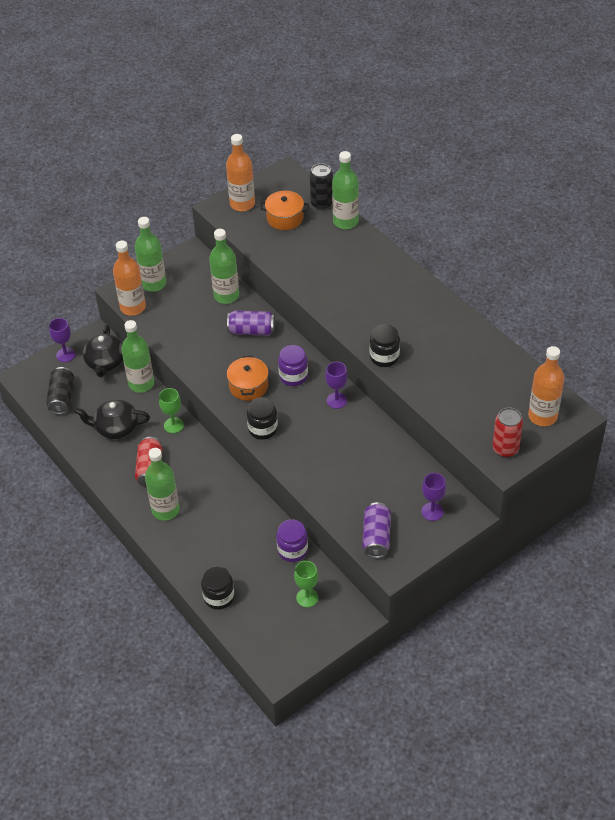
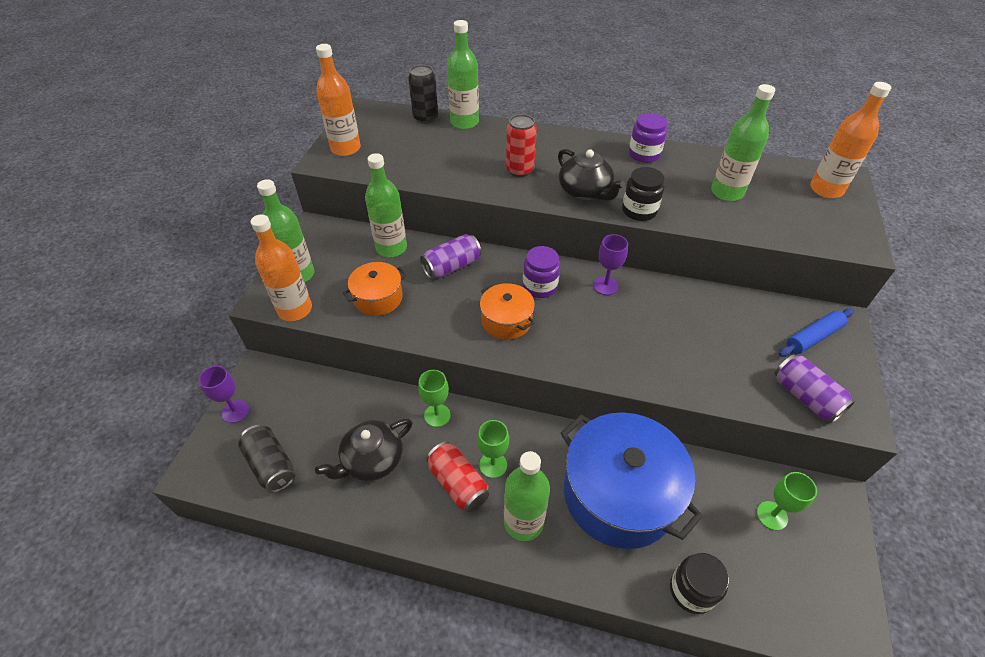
camera: 40 degrees left, 0 degrees up
(105, 362) = (294, 392): black teapot -> black teapot (585, 192)
(141, 384) = (358, 392): green bottle -> green bottle (727, 192)
(178, 472) = (493, 465): none -> green goblet
(232, 531) = (619, 494): none -> blue pot
(263, 429) = (569, 355): black jar -> none
(285, 218) = (403, 142): orange pot -> orange pot (378, 298)
(292, 550) = (698, 471): purple jar -> purple jar (644, 154)
(432, 511) = (813, 337): purple goblet -> blue rolling pin
(505, 449) = (842, 231): red can -> red can (519, 170)

